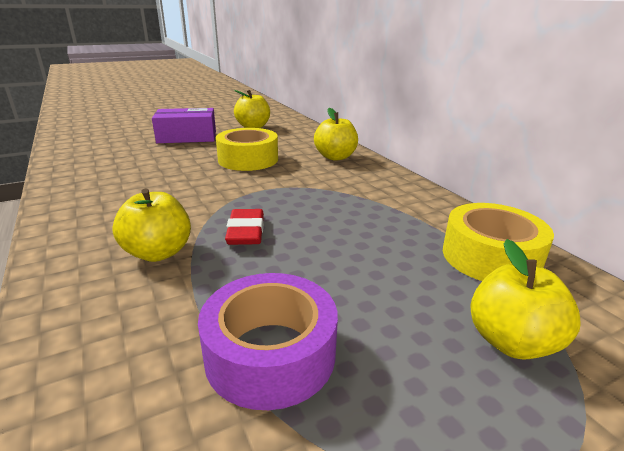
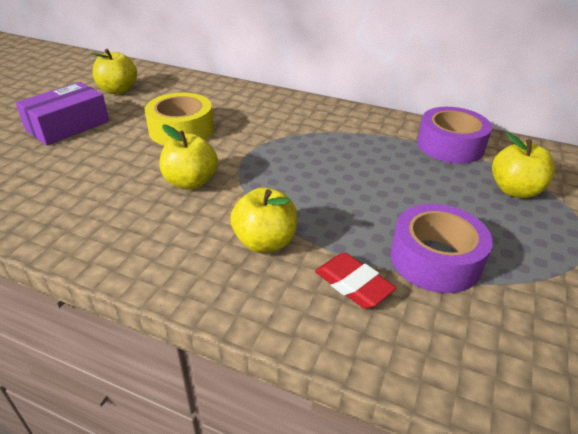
camera: 40 degrees left, 10 degrees up
(246, 232) = (296, 195): red eraser -> red eraser (353, 284)
(335, 157) = (250, 101): yellow apple -> yellow apple (191, 182)
(490, 257) = (450, 145): yellow tape -> purple tape

